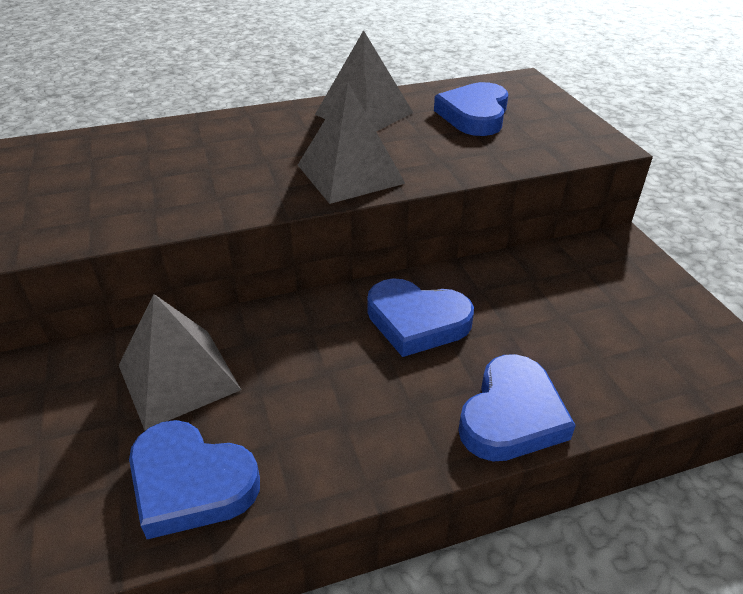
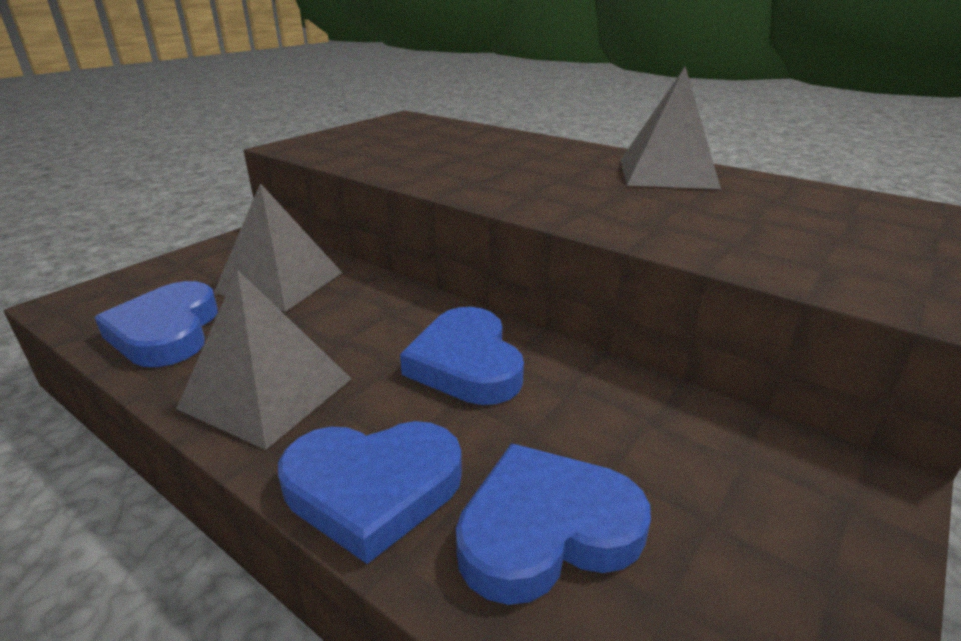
camera: 55 degrees right, 10 degrees down
(350, 174) = (548, 198): grey pyramid -> grey pyramid (267, 393)
(474, 115) = (792, 214): blue heart -> blue heart (546, 529)

